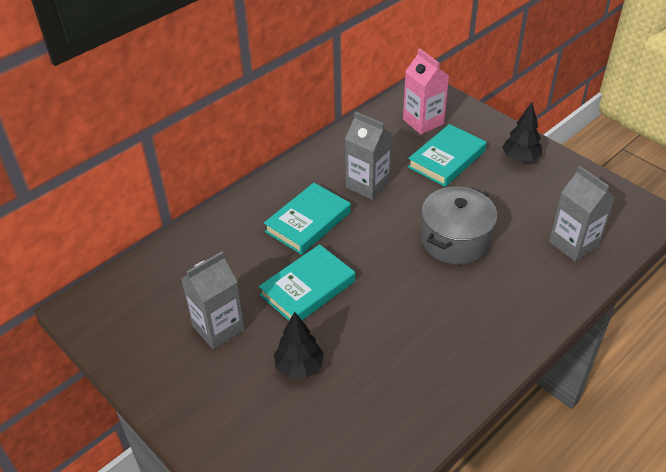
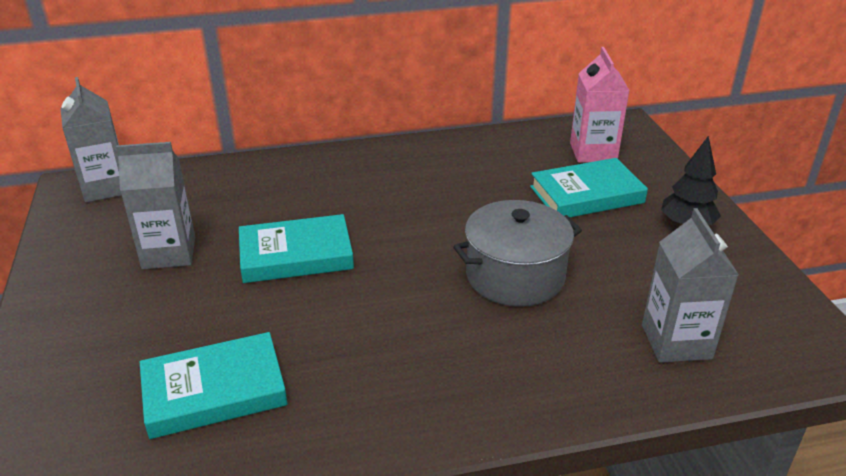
camera: 30 degrees right, 10 degrees down
(299, 367) = (203, 323): black tree -> none
(308, 222) = (364, 197): turquoise book -> turquoise book (214, 391)
(368, 185) = (466, 187): grey carton -> grey carton (106, 187)

